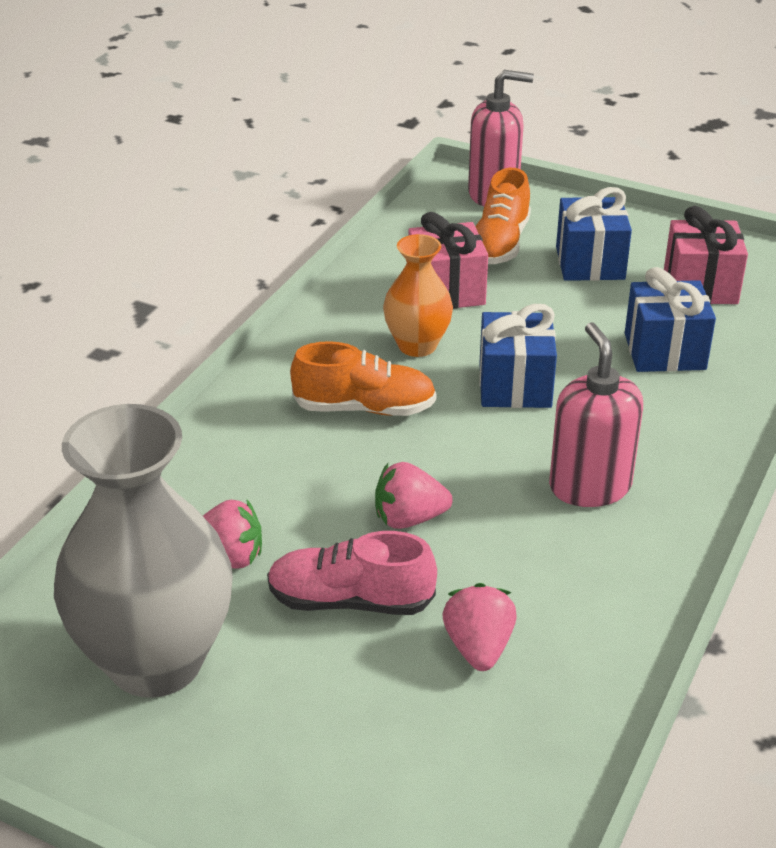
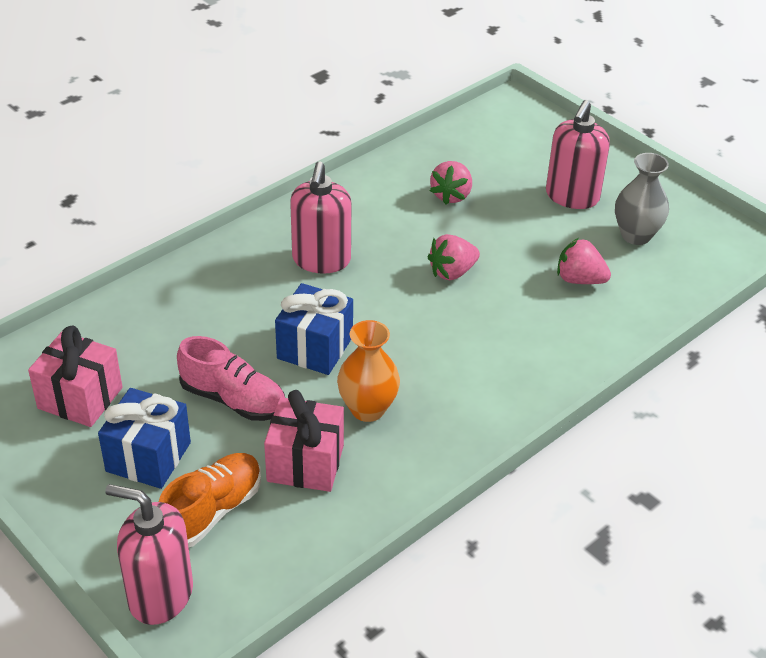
camera: 160 degrees left, 5 degrees up
(156, 661) = (636, 235): grey vase -> grey vase, size x0.53
(280, 709) = (572, 196): none -> pink soap dispenser
(350, 601) = (512, 236): pink shoe -> pink shoe (233, 400)
(364, 408) = (441, 362): orange shoe -> none
(409, 519) = (452, 272): pink strawberry -> pink strawberry turned 135 degrees clockwise
(664, 351) = (175, 343): blue gift -> none

